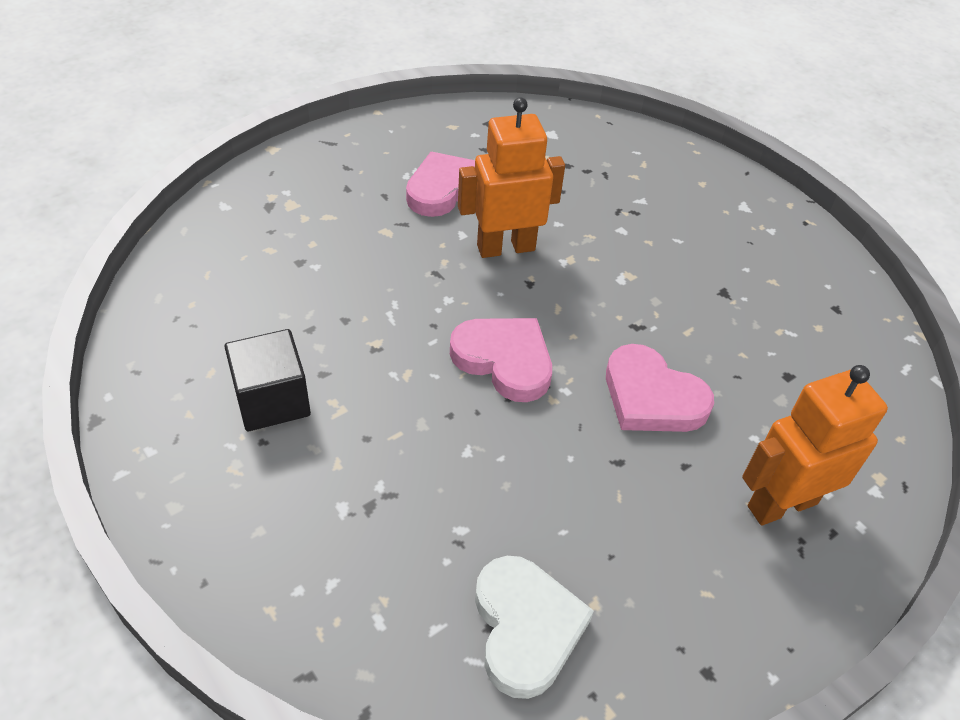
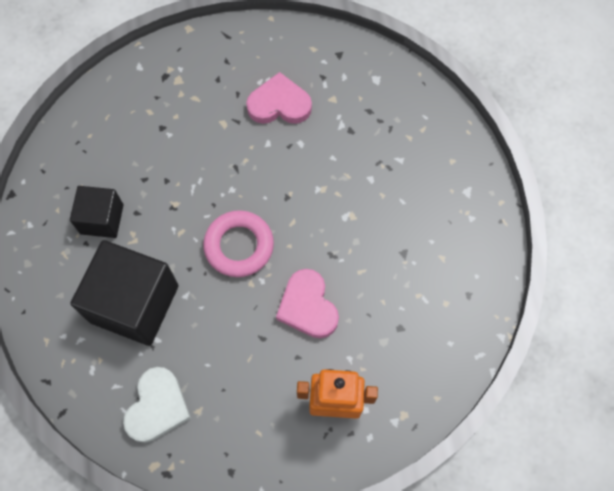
camera: 30 degrees right, 20 degrees up
(393, 493) = (134, 303): none -> black cube
(504, 360) = (239, 246): pink heart -> pink ring
(505, 247) = (288, 164): orange robot -> none

